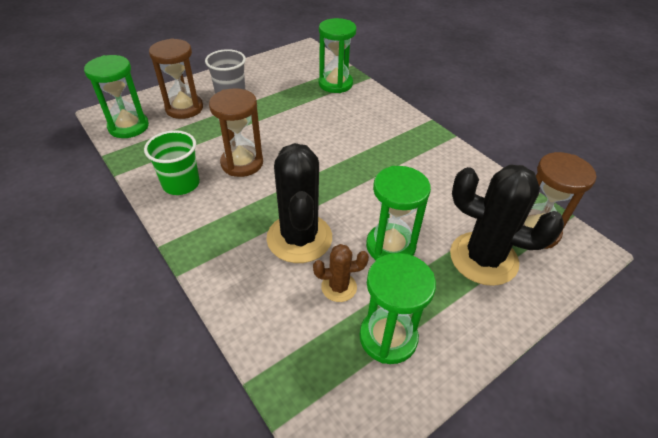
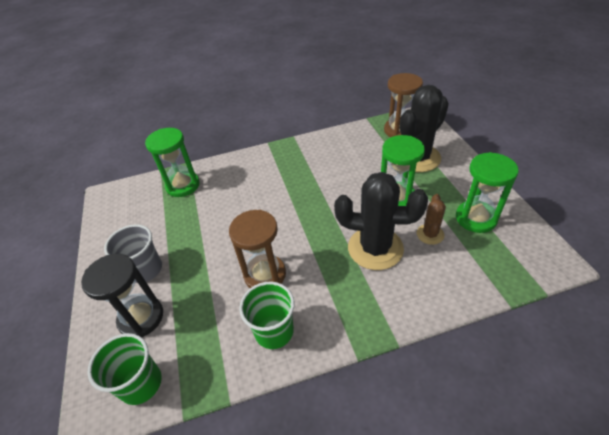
camera: 65 degrees left, 0 degrees up
(128, 127) = (141, 383): green hourglass -> green cup
(184, 108) = (141, 317): brown hourglass -> black hourglass

